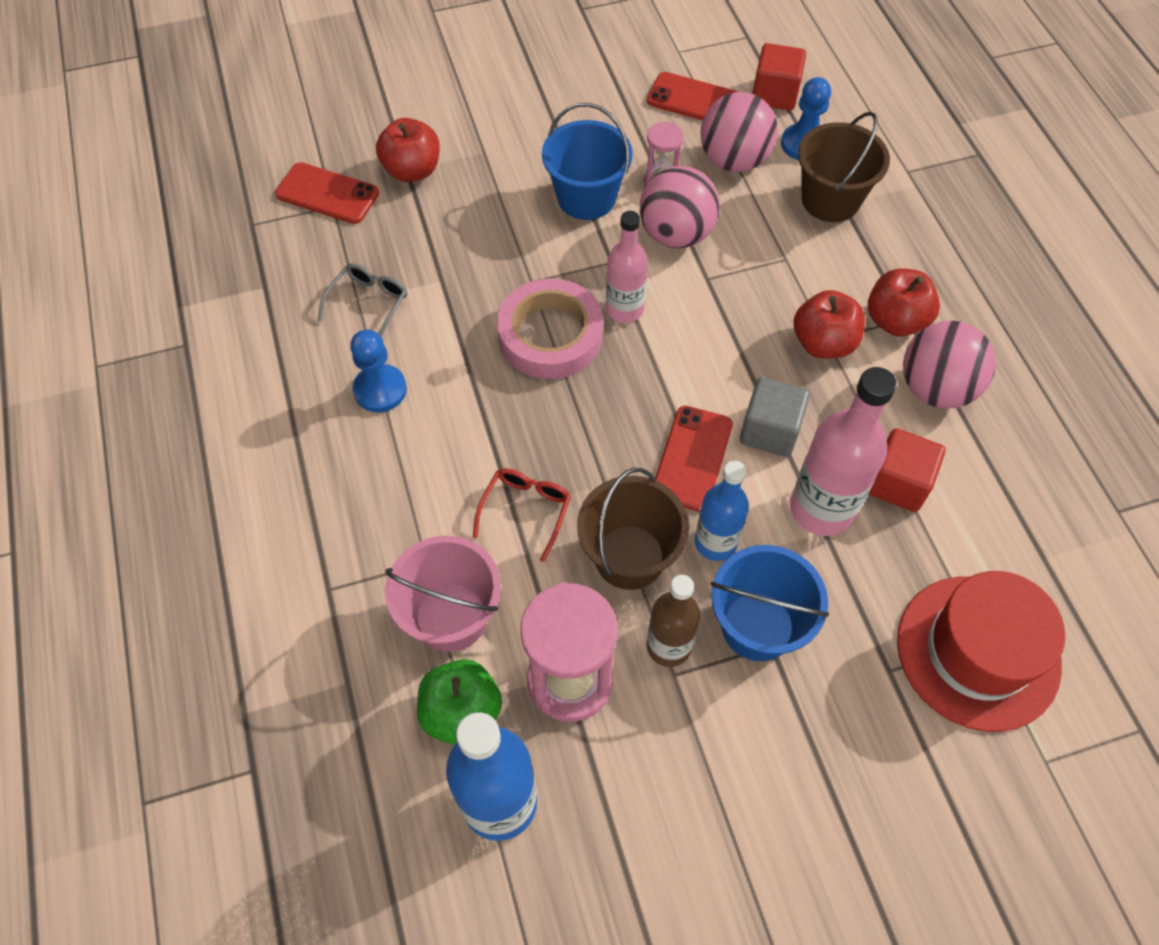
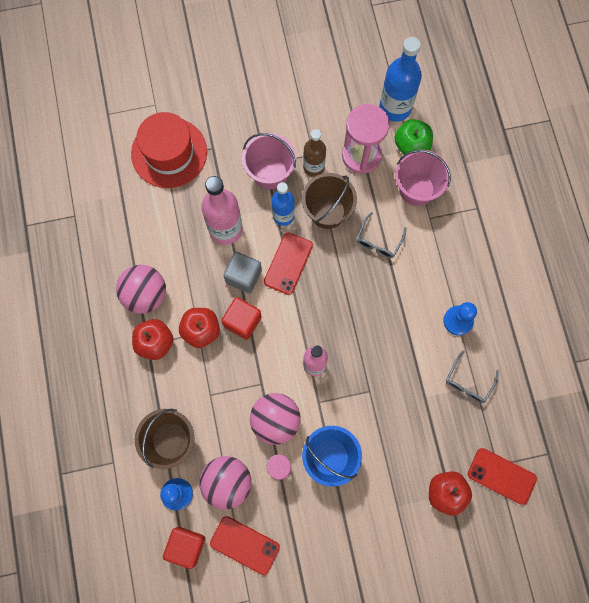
camera: 175 degrees left, 15 degrees up
(526, 510) = (378, 241): red glasses -> grey glasses
(550, 335) = (360, 349): pink tape -> none
(757, 626) = (270, 173): blue bucket -> pink bucket
(898, 483) = (182, 240): red cube -> red cube (242, 321)

